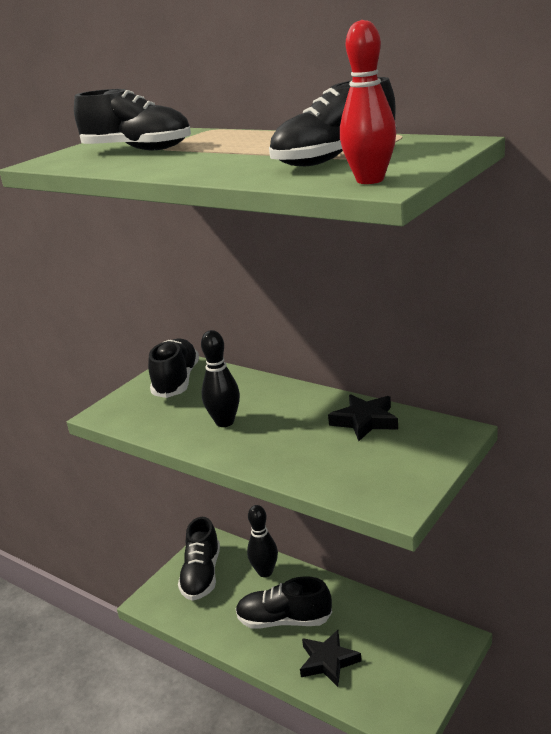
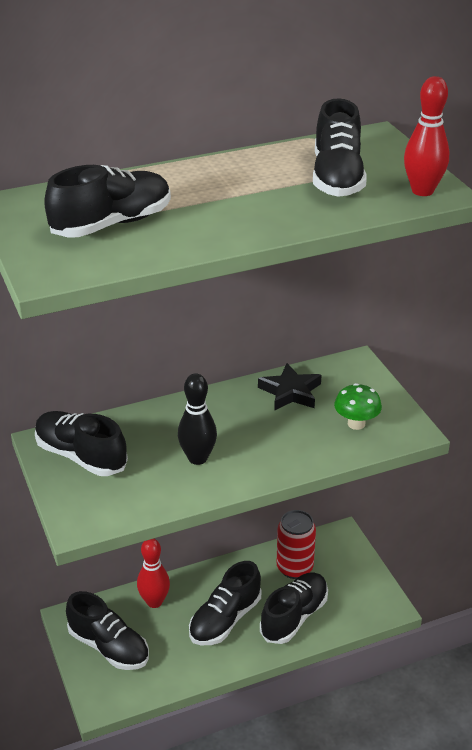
camera: 60 degrees left, 10 degrees up
(265, 572) = (154, 601): black bowling pin -> red bowling pin
(328, 661) = (294, 616): black star -> black shoe
(365, 471) = (356, 424): none -> green mushroom
(384, 630) = (294, 568): none -> red can

